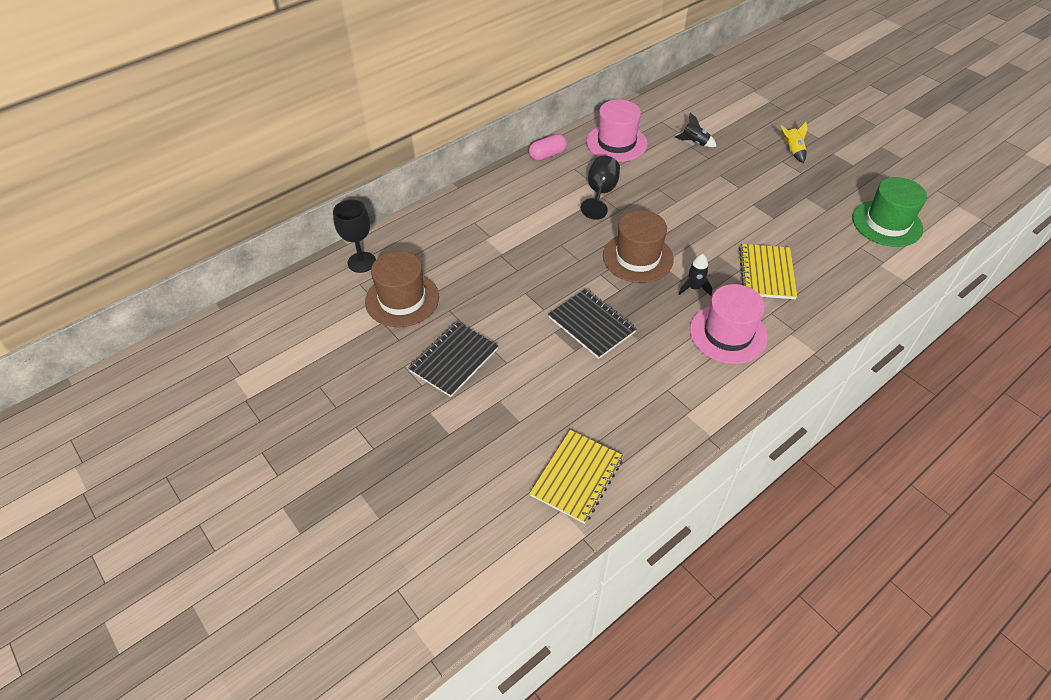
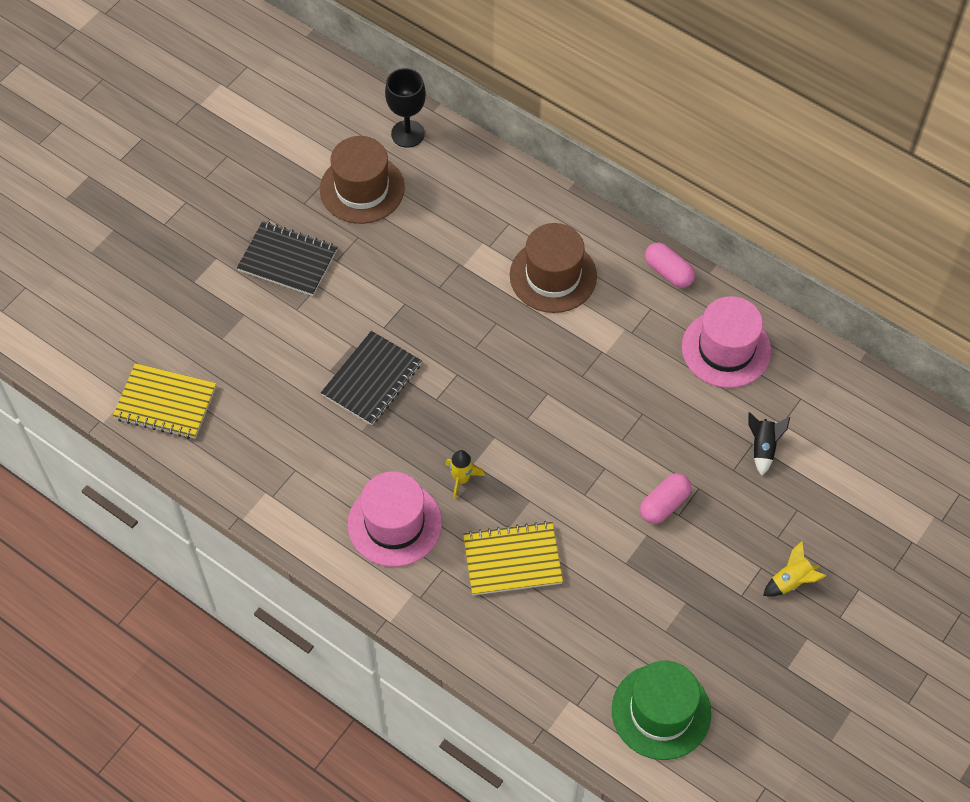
camera: 75 degrees right, 10 degrees up
(600, 193) = (609, 348): black goblet -> none
(637, 257) = (498, 410): brown hat -> brown hat (553, 276)
(694, 288) = (461, 479): black rocket -> yellow rocket
(730, 192) = (664, 504): none -> pink capsule

